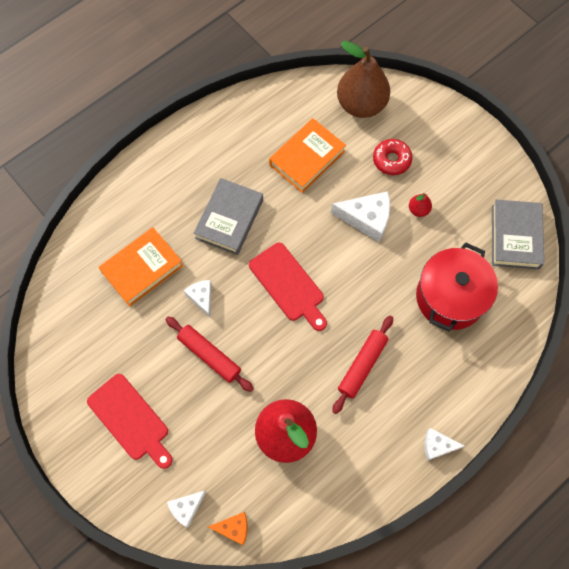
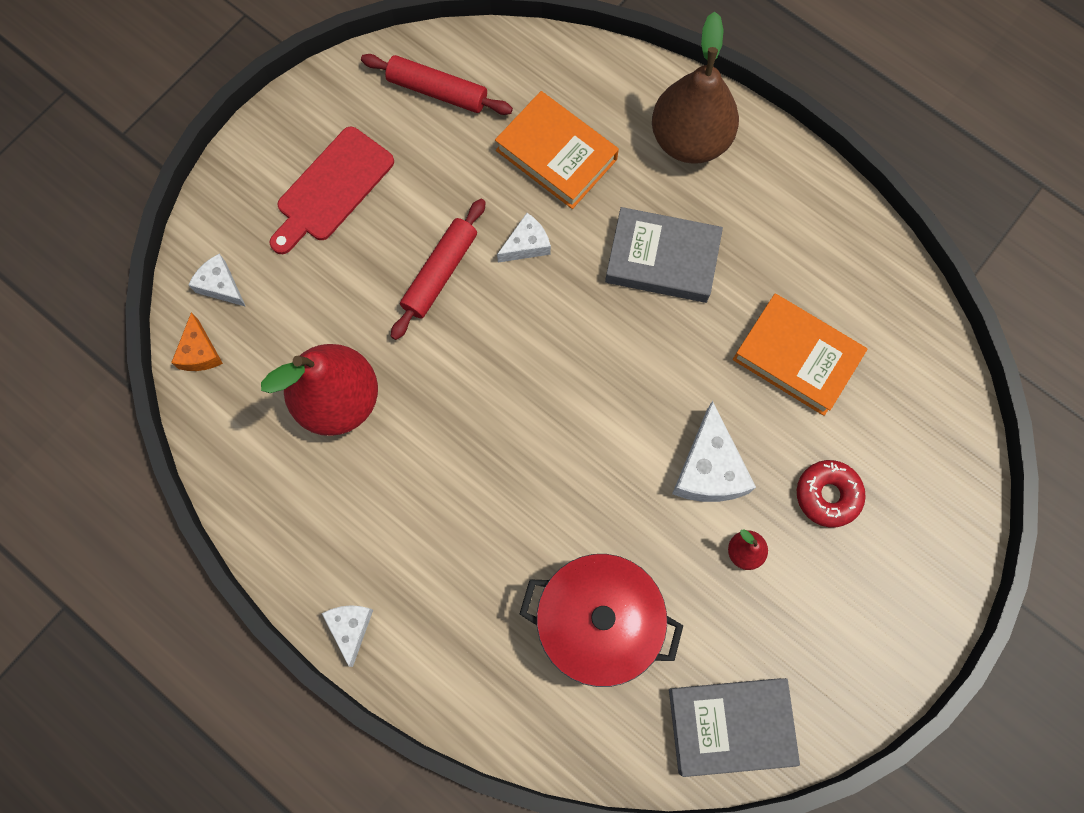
camera: 80 degrees right, 5 degrees up
(288, 285) = (570, 365): red cutting board -> none
(361, 104) = (921, 429): brown pear -> brown pear (690, 139)
(362, 365) = (459, 496): red rolling pin -> red rolling pin (437, 91)

